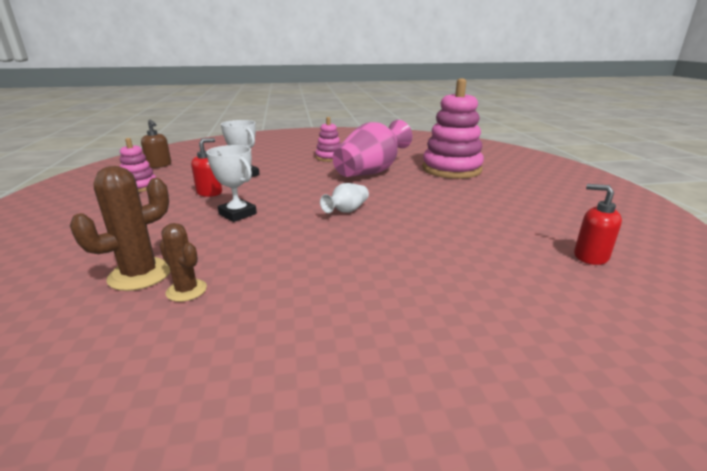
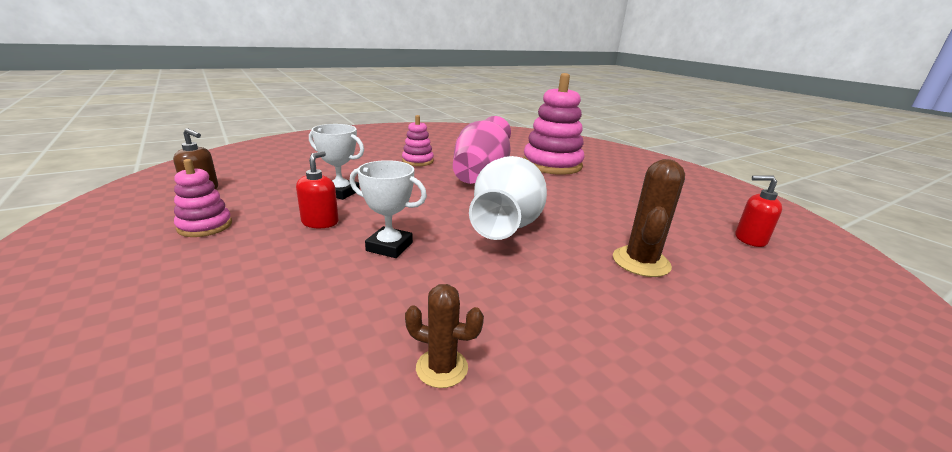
camera: 25 degrees left, 0 degrees up
(140, 274) = (353, 361): brown cactus -> brown cactus (641, 262)
(347, 211) = (507, 224): white vase -> white vase, size x2.14

